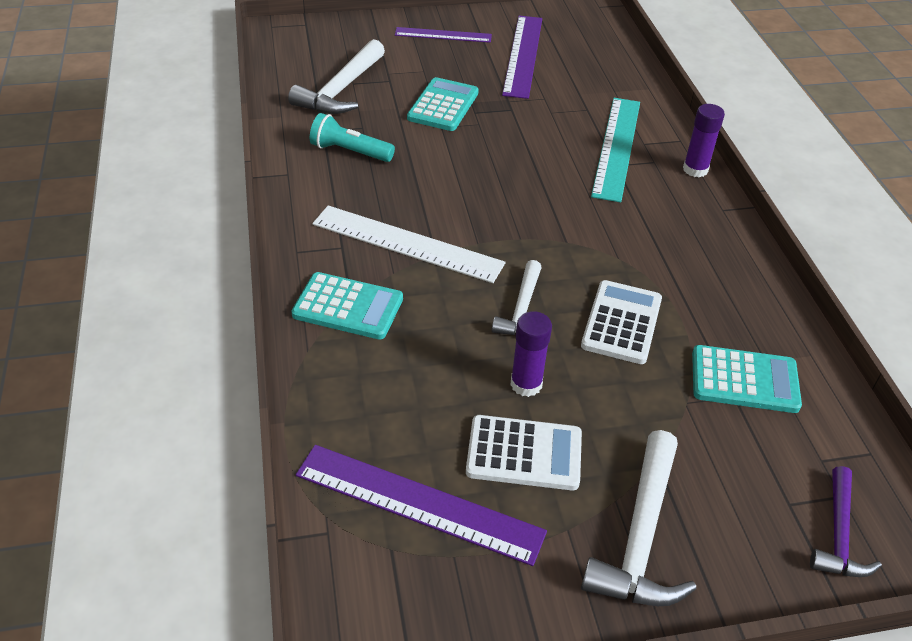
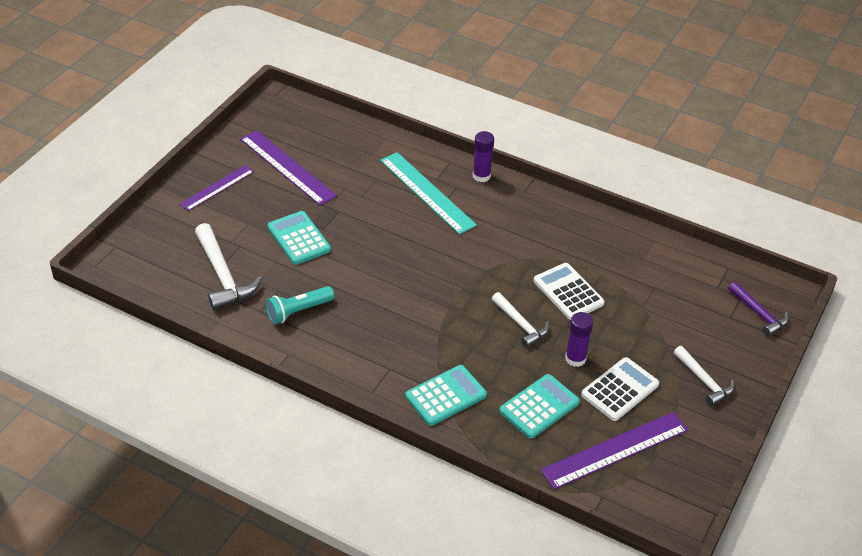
camera: 50 degrees left, 0 degrees up
(407, 244) = (417, 338): white ruler -> none
(641, 537) = (704, 381): white hammer -> white hammer, size x0.63
(744, 380) = (648, 276): turquoise calculator -> turquoise calculator (539, 407)

